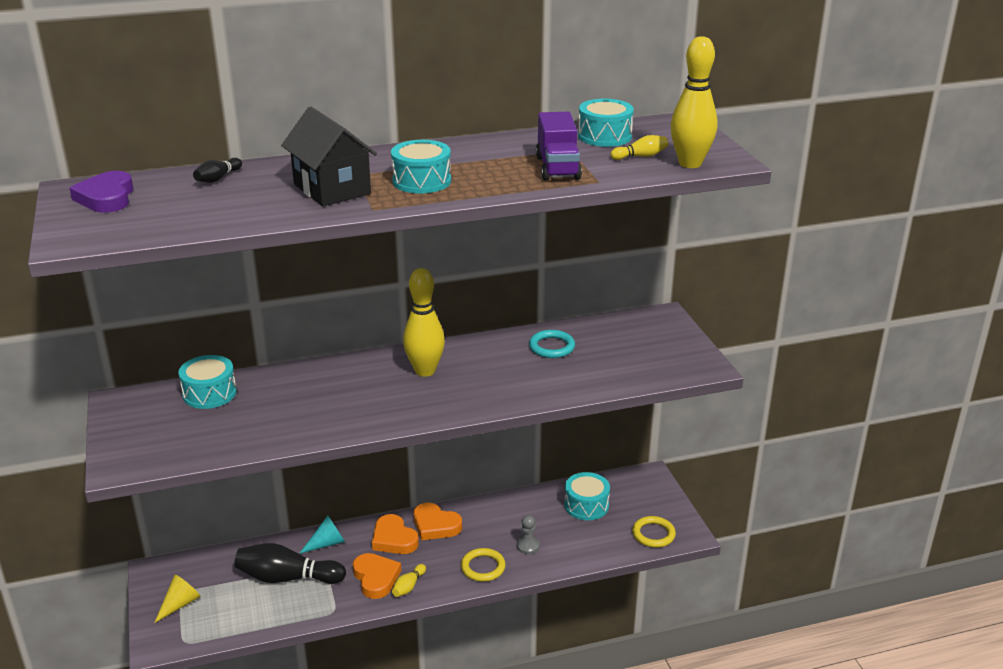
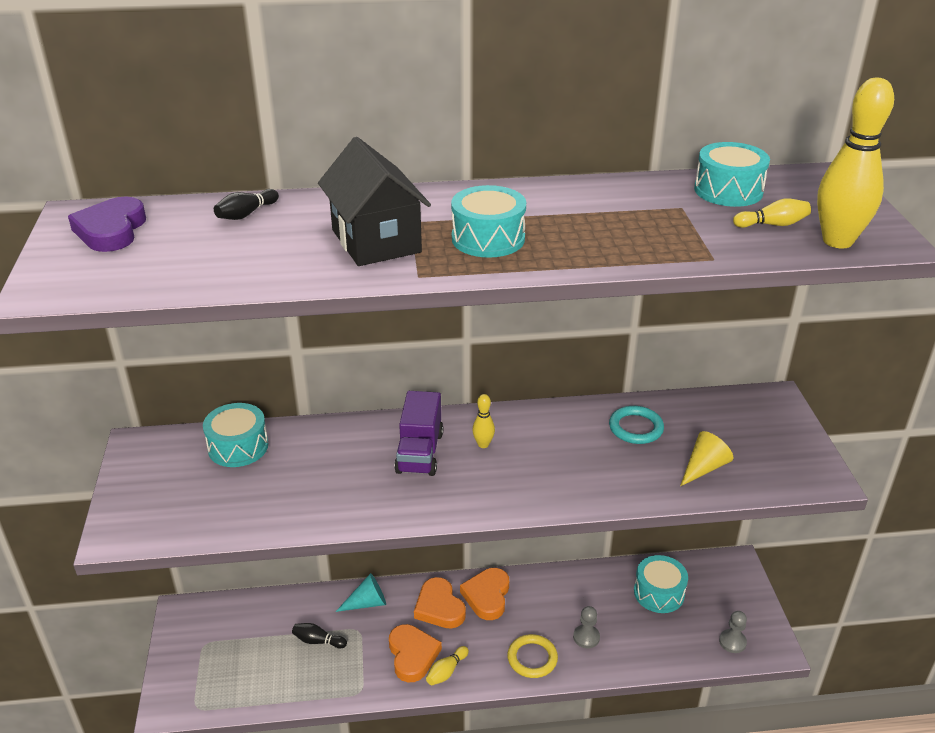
camera: 10 degrees right, 5 degrees up
(180, 604) = (201, 658): yellow cone -> yellow cone (704, 468)
(287, 578) = (318, 641): black bowling pin -> black bowling pin, size x0.47
(425, 371) = (483, 444): yellow bowling pin -> yellow bowling pin, size x0.47
(435, 525) = (487, 596): orange heart -> orange heart turned 60 degrees clockwise
(557, 168) = (662, 233): purple truck -> purple truck (420, 452)
(653, 534) = (732, 642): yellow ring -> grey pawn

